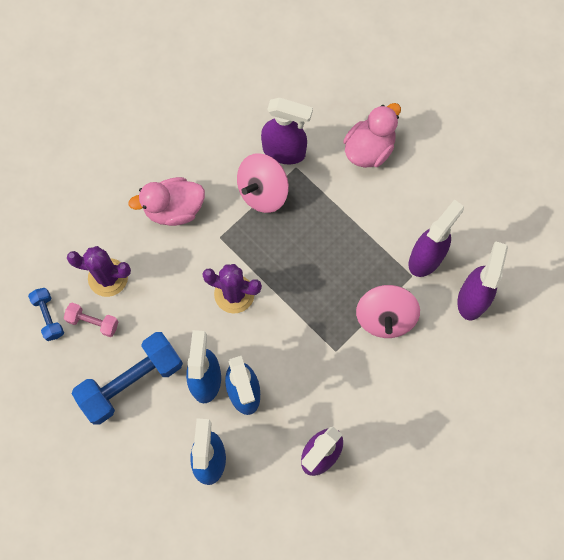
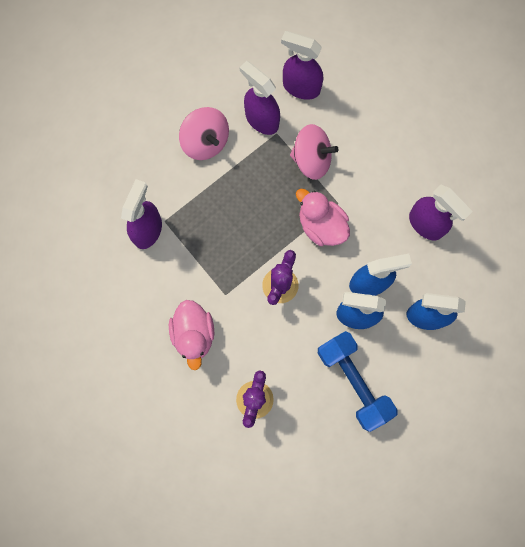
camera: 85 degrees left, 5 degrees up
(48, 316) = (287, 457): blue dumbbell -> none
(93, 322) = (296, 415): pink dumbbell -> none
(262, 192) = (185, 252): pink spinning top -> pink spinning top (205, 141)
(369, 149) = (154, 155): pink duck -> pink duck (321, 225)

